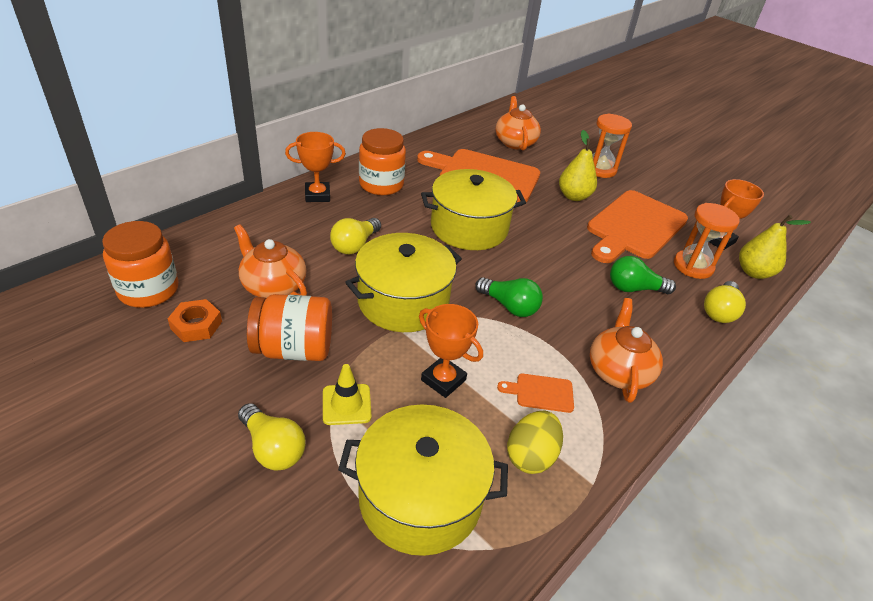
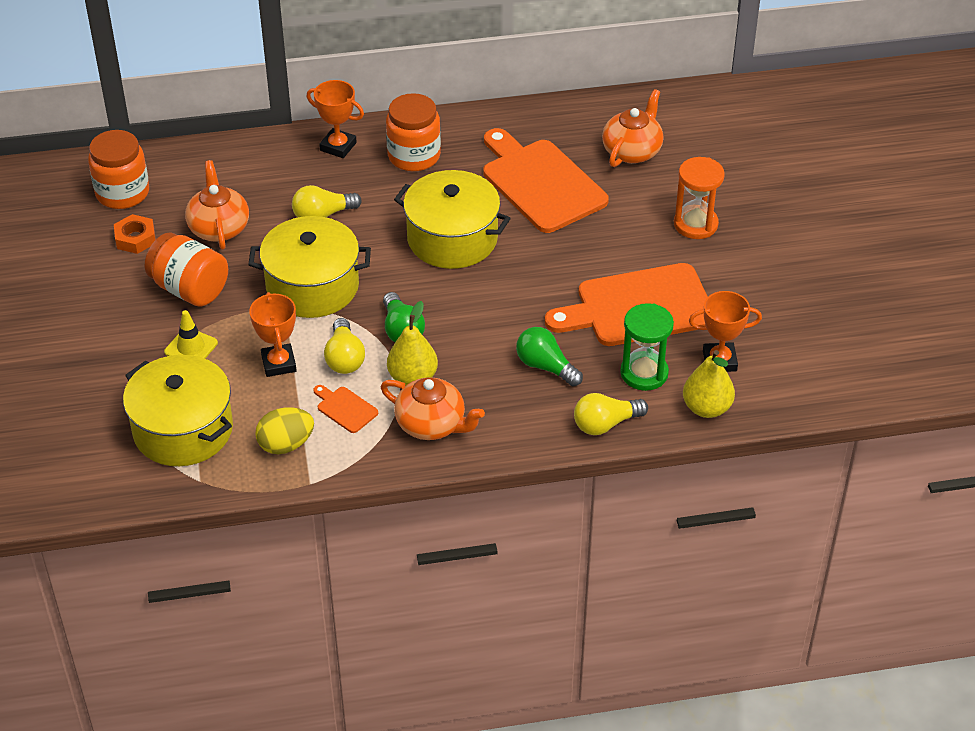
camera: 40 degrees right, 5 degrees up
(273, 448) = (117, 353): yellow light bulb -> yellow light bulb (344, 358)
(574, 196) = (615, 246): yellow pear -> yellow pear (413, 377)
(618, 371) = (432, 424): orange teapot -> orange teapot turned 75 degrees clockwise
(693, 266) = (644, 373): orange hourglass -> green hourglass

